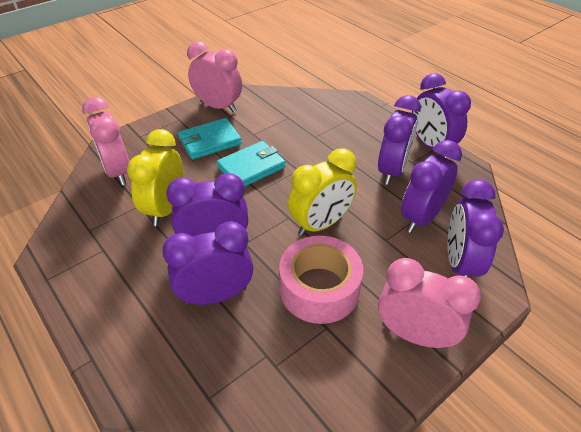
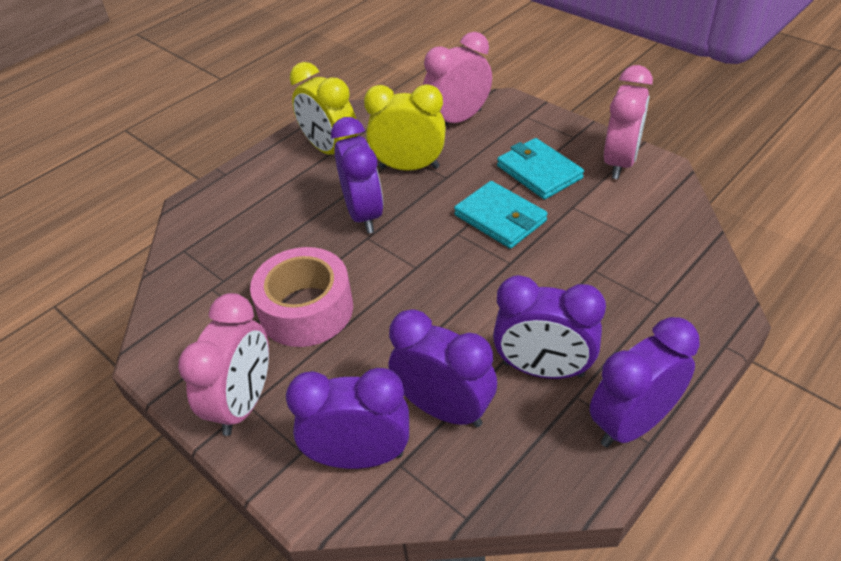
camera: 85 degrees right, 0 degrees up
(216, 295) = (293, 230): purple clock -> none
(321, 224) = (409, 299): yellow clock -> yellow clock (330, 150)

